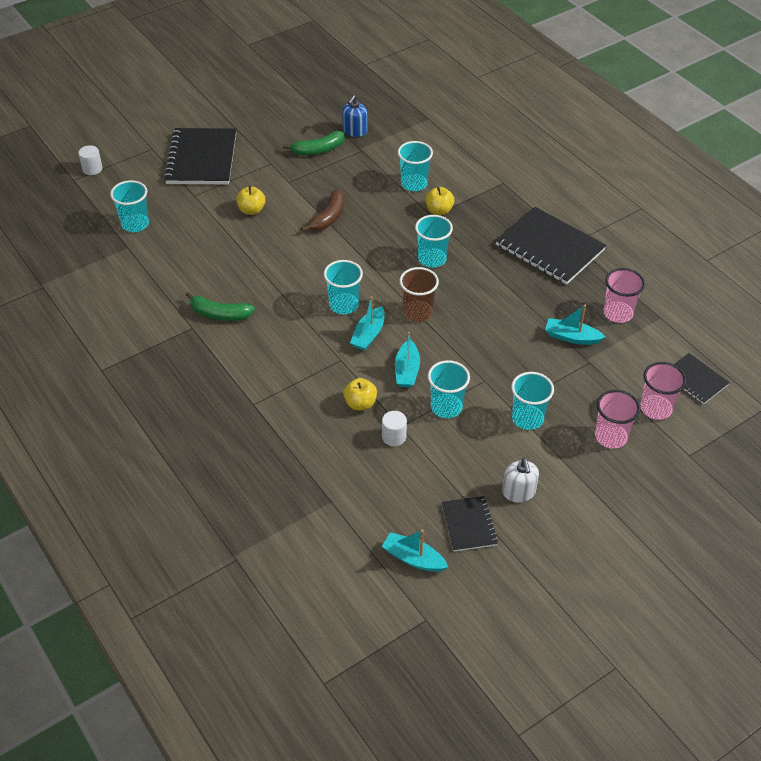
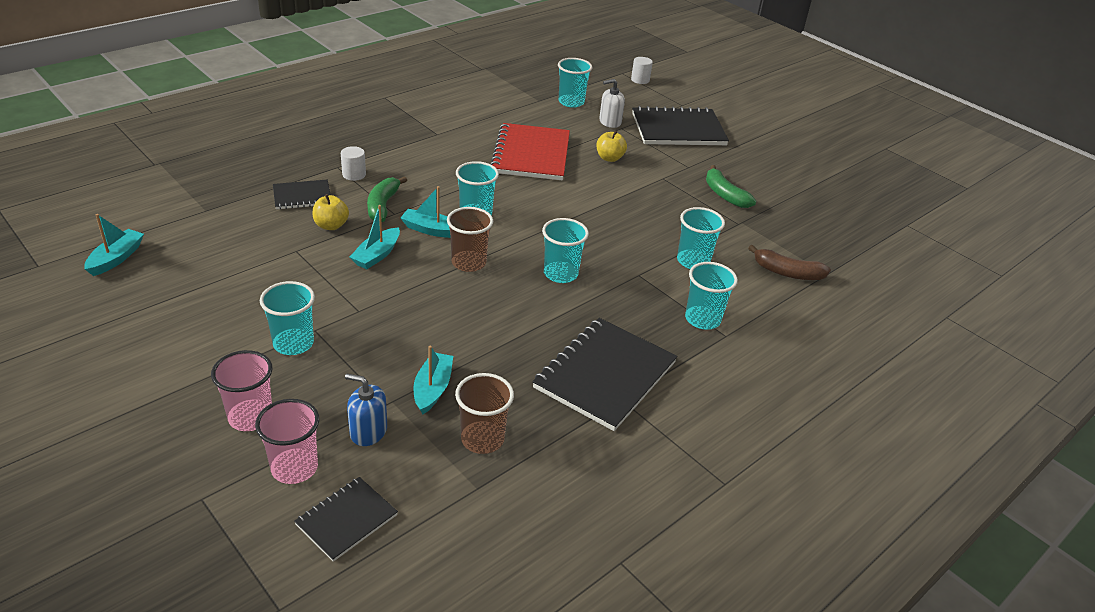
camera: 80 degrees right, 10 degrees down
(220, 314) = (456, 146): green banana -> green banana (382, 206)
(240, 261) = (531, 154): none -> red notebook
(328, 217) = (612, 203): brown banana -> brown banana (787, 273)
(354, 131) = (772, 218): blue soap dispenser -> blue soap dispenser (368, 431)
(394, 437) = (281, 246): white cylinder -> white cylinder (354, 174)
(407, 370) = (377, 255): turquoise boat -> turquoise boat turned 60 degrees counterclockwise
(439, 211) = (650, 280): yellow apple -> none
(446, 407) = (319, 282): turquoise cup -> turquoise cup (702, 319)
(468, 525) = (147, 295): black notebook -> black notebook (302, 196)
(518, 492) = (181, 332): white soap dispenser -> white soap dispenser (610, 122)
(618, 313) = (482, 439): pink cup -> brown cup

